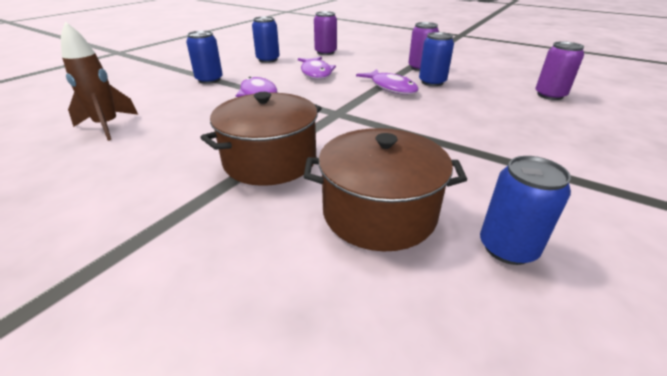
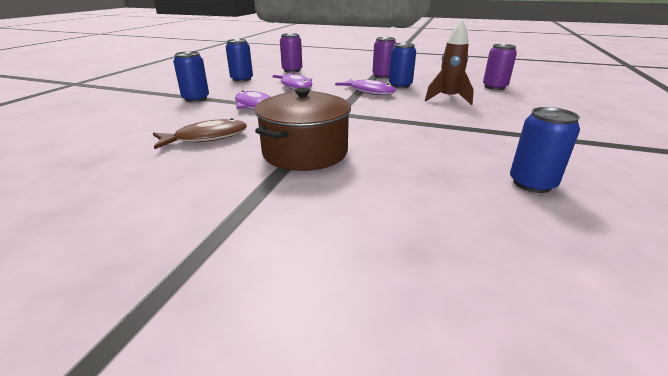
camera: 15 degrees left, 5 degrees down
(107, 126) = (118, 144): brown rocket -> brown rocket (448, 99)
(188, 129) = (206, 138): none -> brown fish
(379, 212) = (424, 175): brown pot -> none

